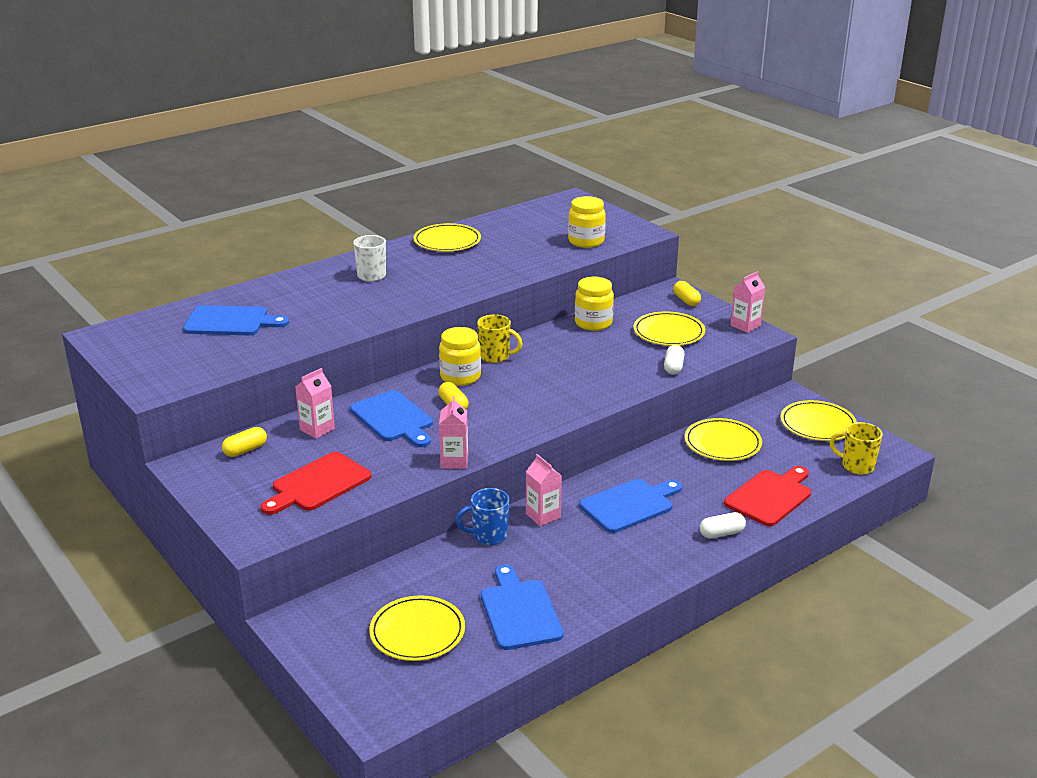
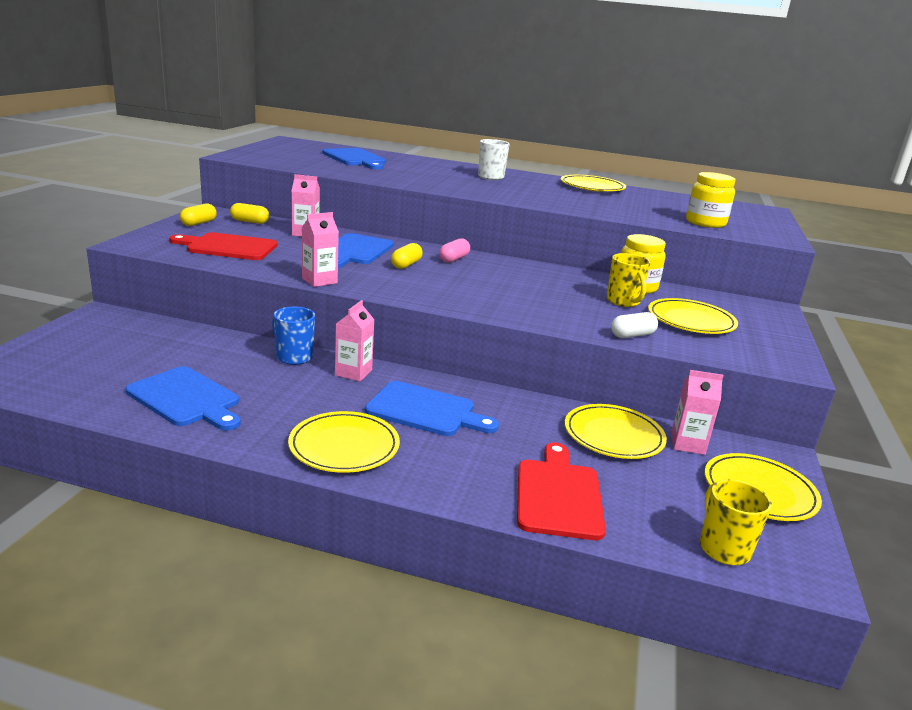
camera: 50 degrees right, 5 degrees down
(417, 632) = (119, 362): yellow plate -> yellow plate (344, 446)
(460, 377) = (454, 259): yellow jar -> pink capsule
(495, 357) = (507, 264): yellow mug -> yellow mug (623, 302)
(519, 611) = (186, 399): blue cutting board -> blue cutting board turned 90 degrees clockwise
(686, 300) = (766, 317): yellow capsule -> yellow capsule (199, 223)
(721, 533) = (441, 479): white capsule -> none
(745, 326) = (789, 354): pink carton -> pink carton (687, 444)
(770, 496) = (558, 495): red cutting board -> red cutting board turned 90 degrees counterclockwise

